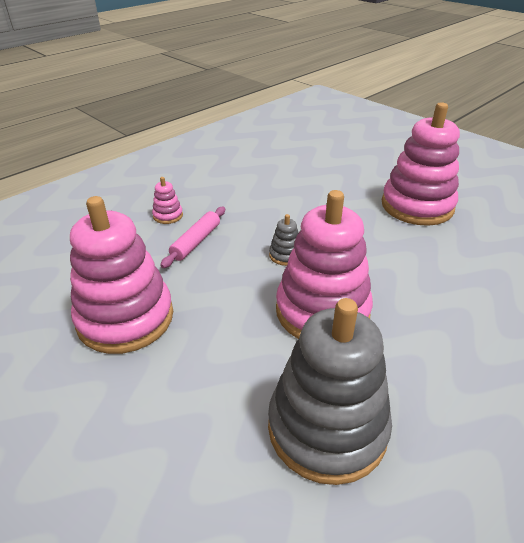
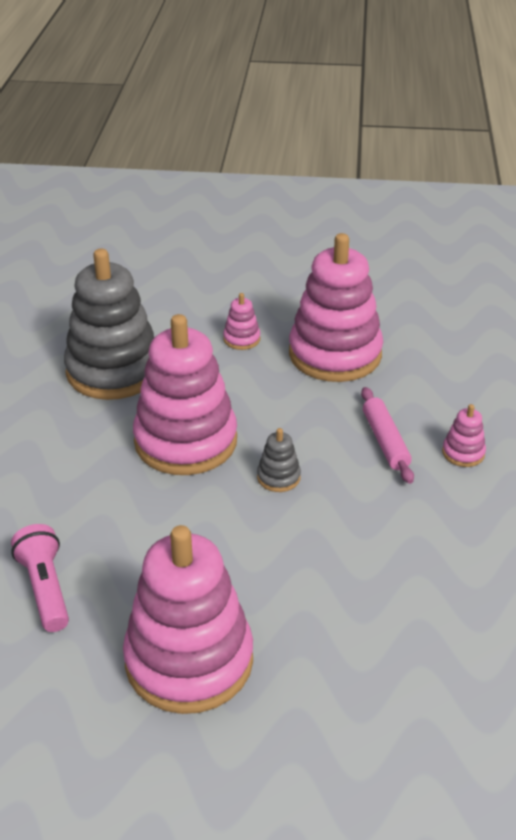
camera: 140 degrees right, 0 degrees up
(169, 386) = (241, 339): none -> pink stacking toy
(486, 267) = (45, 588): none -> pink flashlight

